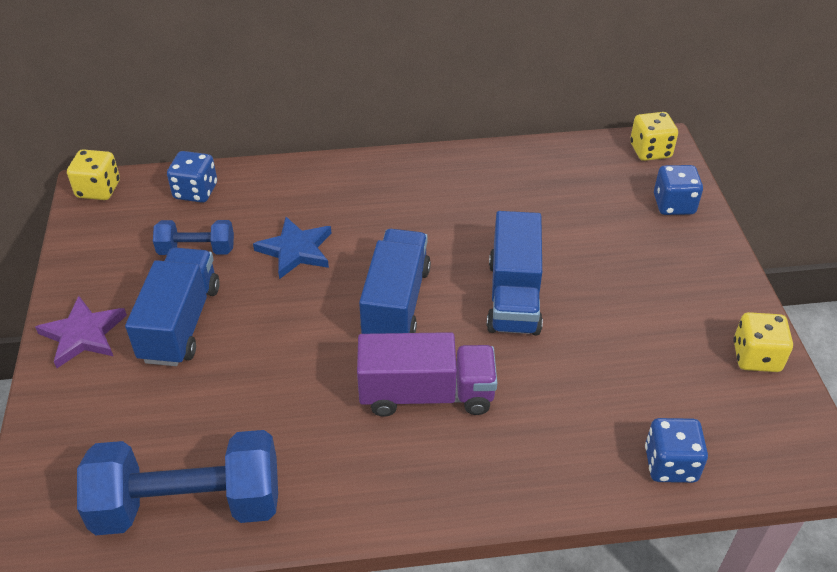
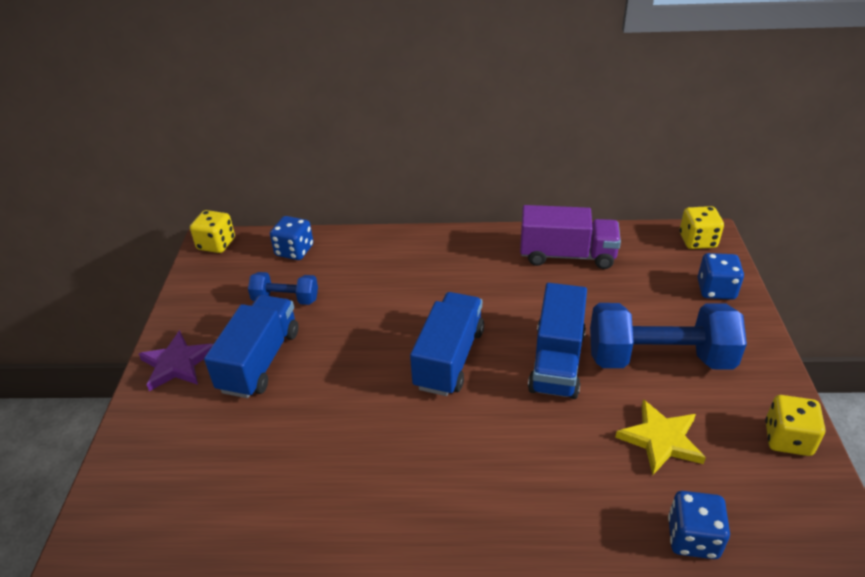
camera: 10 degrees right, 5 degrees down
(189, 505) = (234, 526): blue dumbbell -> blue dumbbell (659, 358)
(296, 250) = (369, 306): blue star -> none
(426, 394) = (464, 444): purple truck -> purple truck (567, 255)
(630, 369) = (660, 439): none -> yellow star

